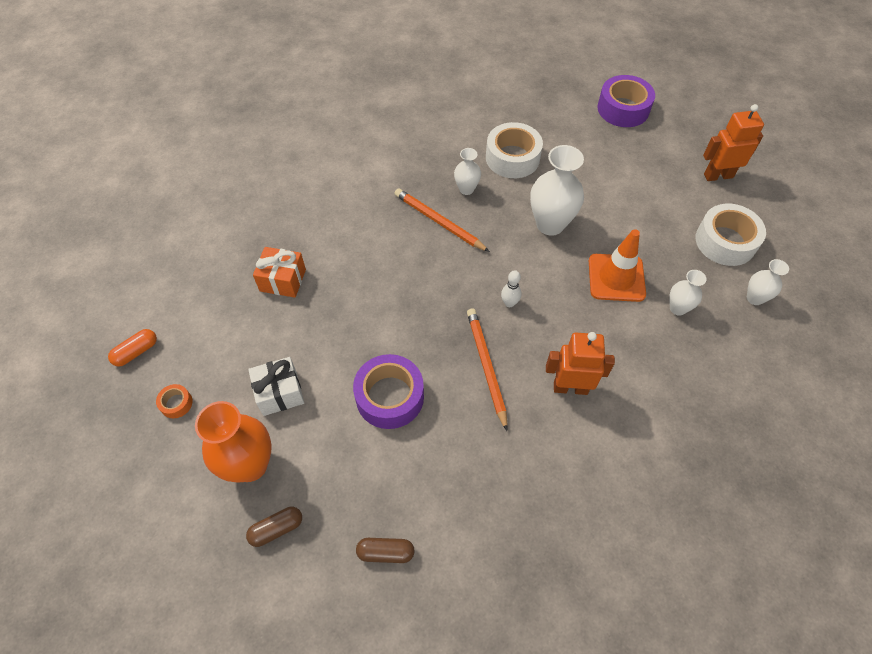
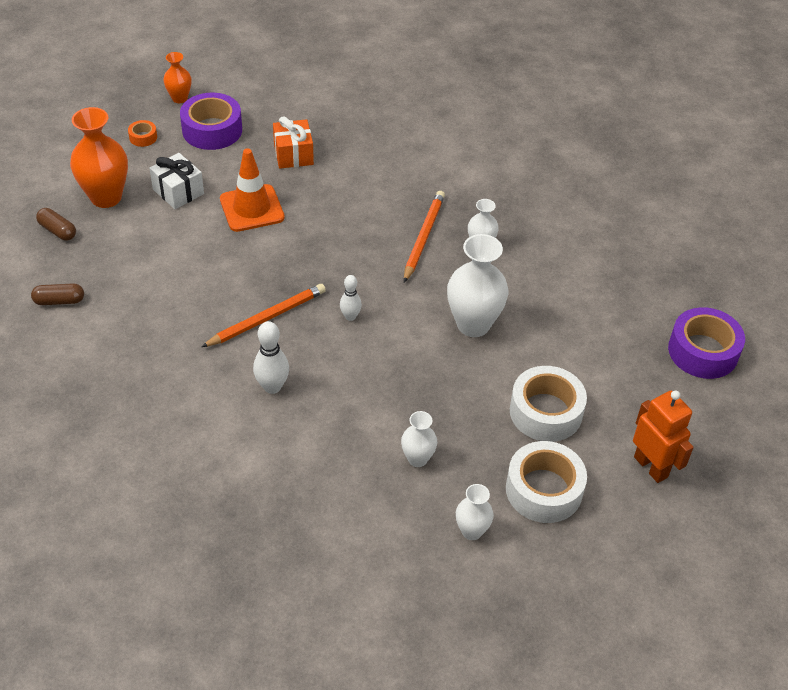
camera: 65 degrees right, 10 degrees down
(136, 352) = (179, 98): orange capsule -> orange vase
(385, 552) = (59, 301): brown capsule -> brown capsule turned 75 degrees counterclockwise
(390, 397) = (204, 261): purple tape -> purple tape (212, 130)
(512, 158) = (550, 271): white tape -> white tape (545, 412)
(570, 387) = (272, 387): orange robot -> white bowling pin
(616, 278) = (430, 396): orange traffic cone -> orange traffic cone (252, 208)

